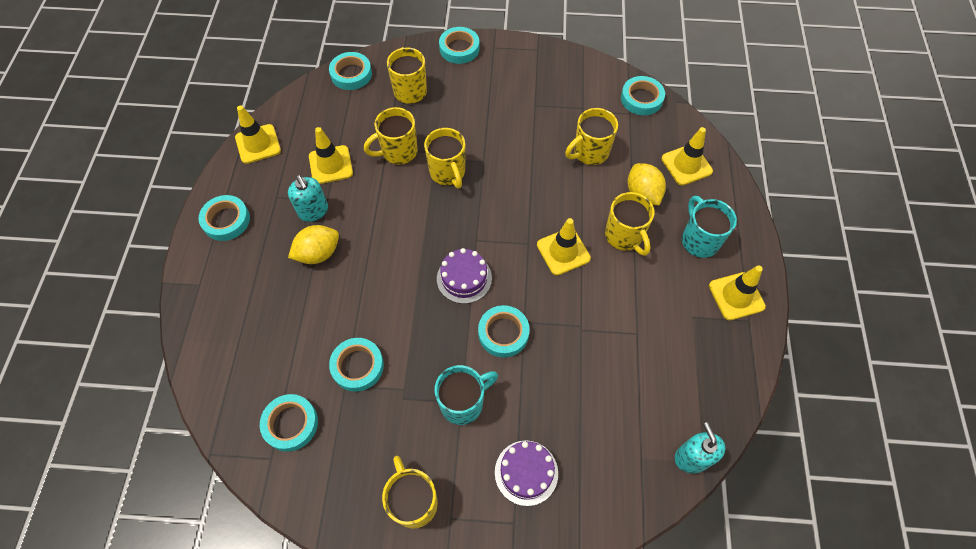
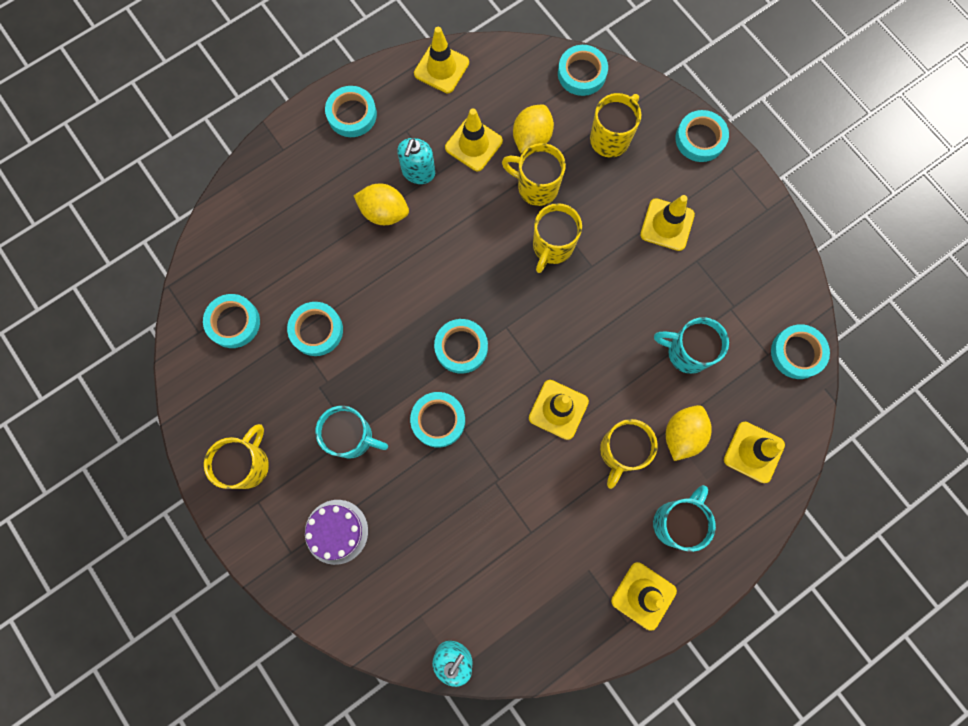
camera: 50 degrees right, 15 degrees up
(363, 130) = (531, 138): none -> yellow lemon
(464, 278) = (461, 347): purple cake -> turquoise tape
(496, 103) = (667, 225): none -> yellow traffic cone
(590, 152) = (686, 352): yellow mug -> turquoise mug

